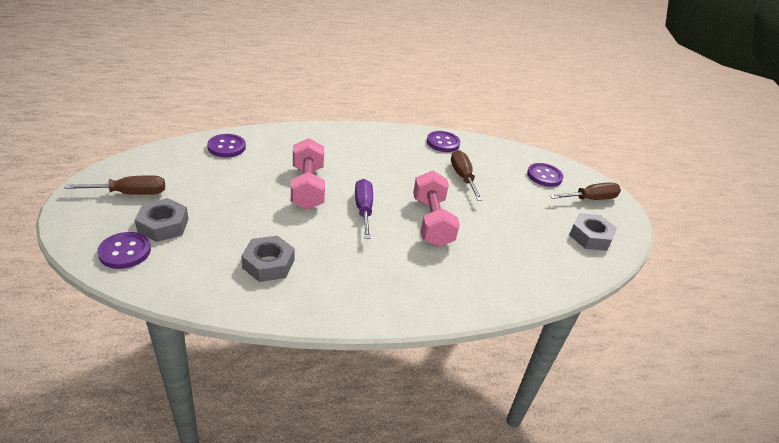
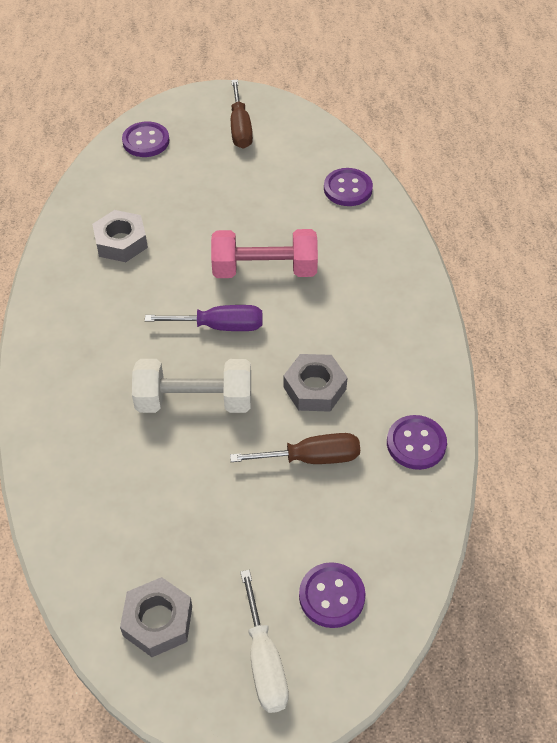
camera: 100 degrees right, 15 degrees up
(163, 225) = (186, 159): grey nut -> grey nut (314, 388)
(431, 222) = (194, 400): pink dumbbell -> white dumbbell
(590, 199) = (264, 661): brown screwdriver -> white screwdriver

